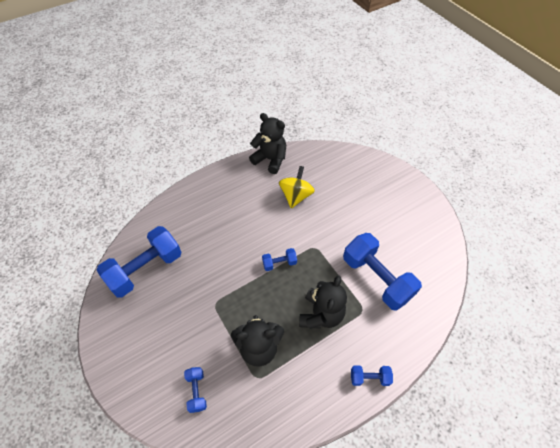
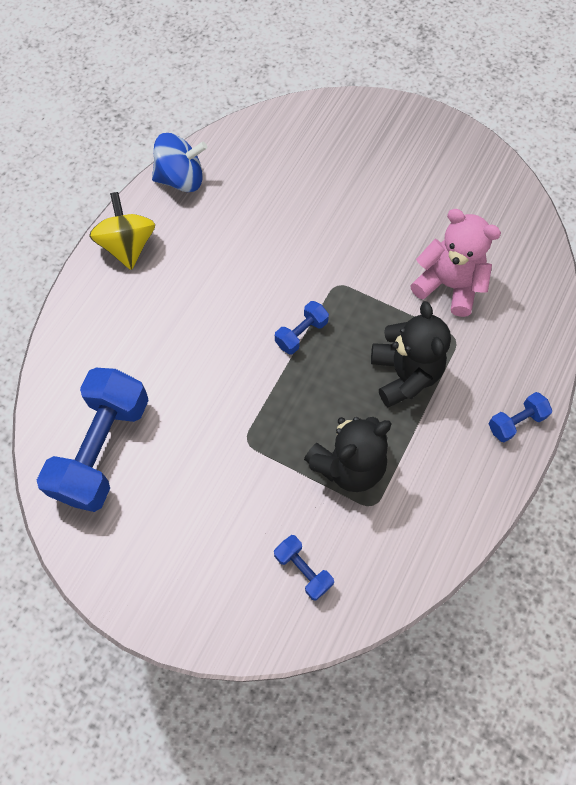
camera: 30 degrees left, 10 degrees up
(270, 159) = (181, 179): black teddy bear -> blue spinning top
(296, 196) = (260, 219): yellow spinning top -> yellow spinning top (128, 246)
(376, 278) = (448, 285): blue dumbbell -> pink teddy bear

